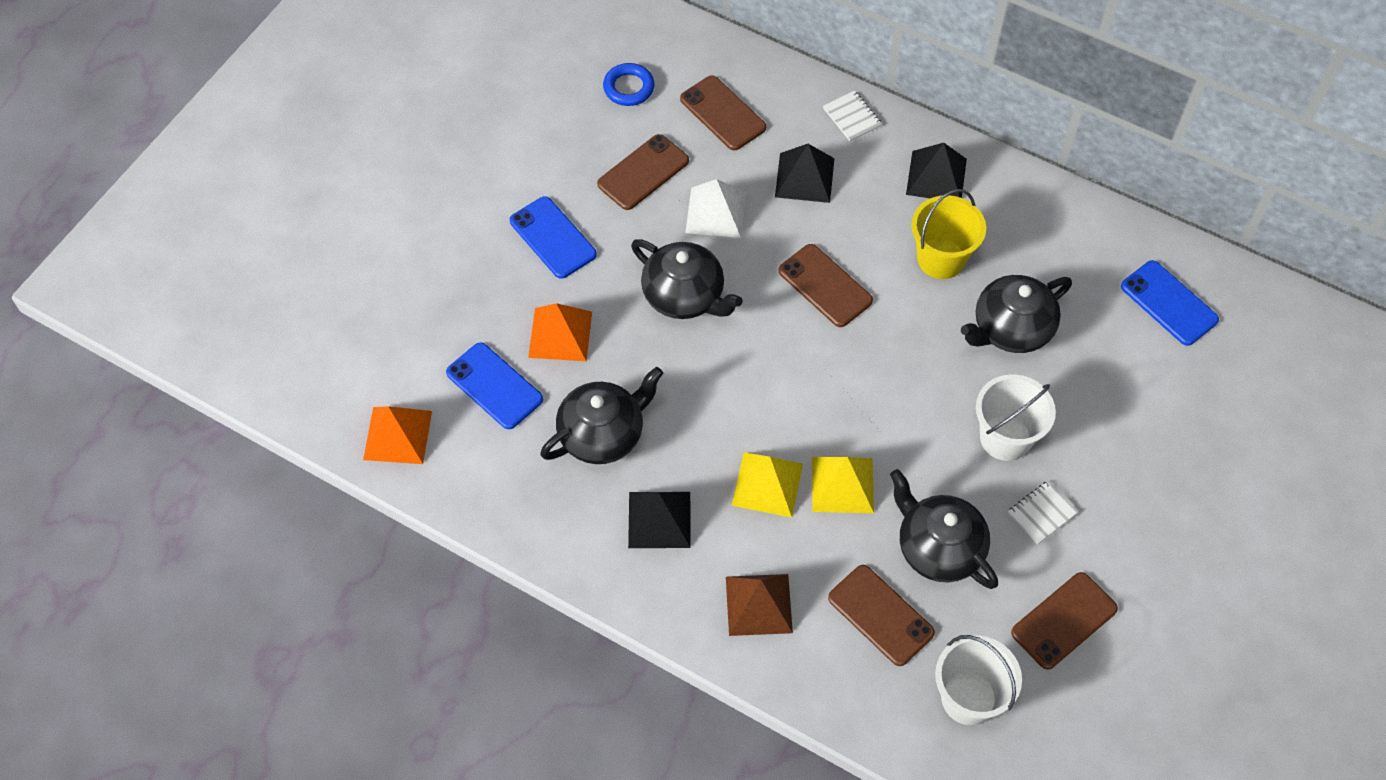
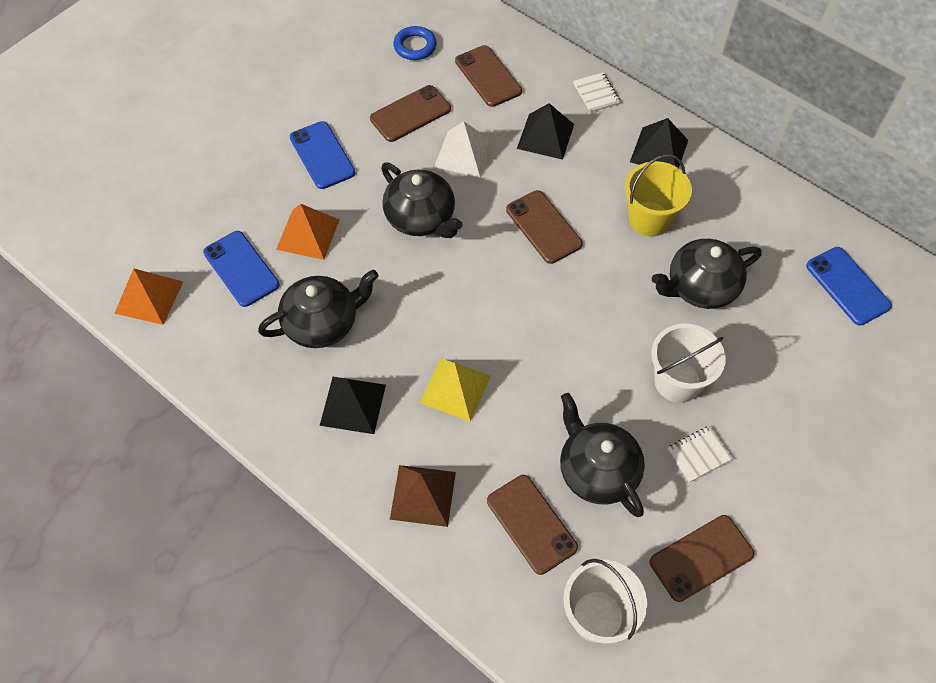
camera: 10 degrees right, 0 degrees up
(842, 485) = (522, 400): yellow pyramid -> none

